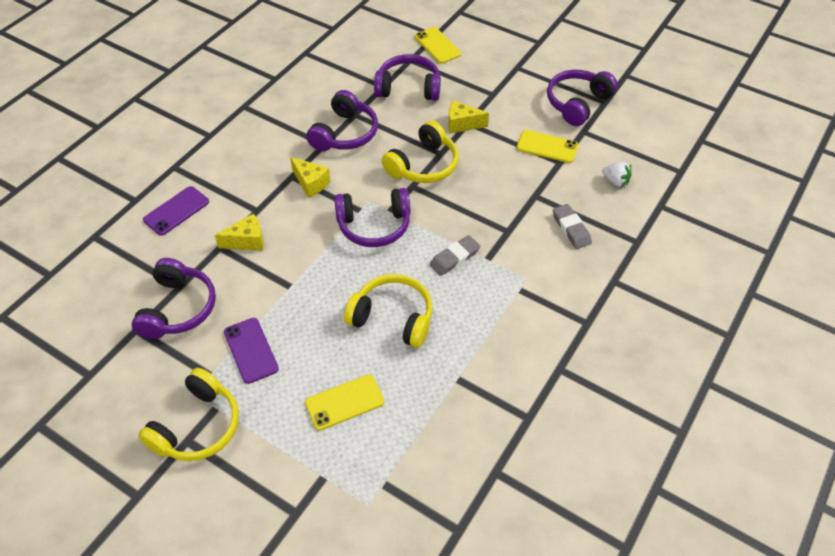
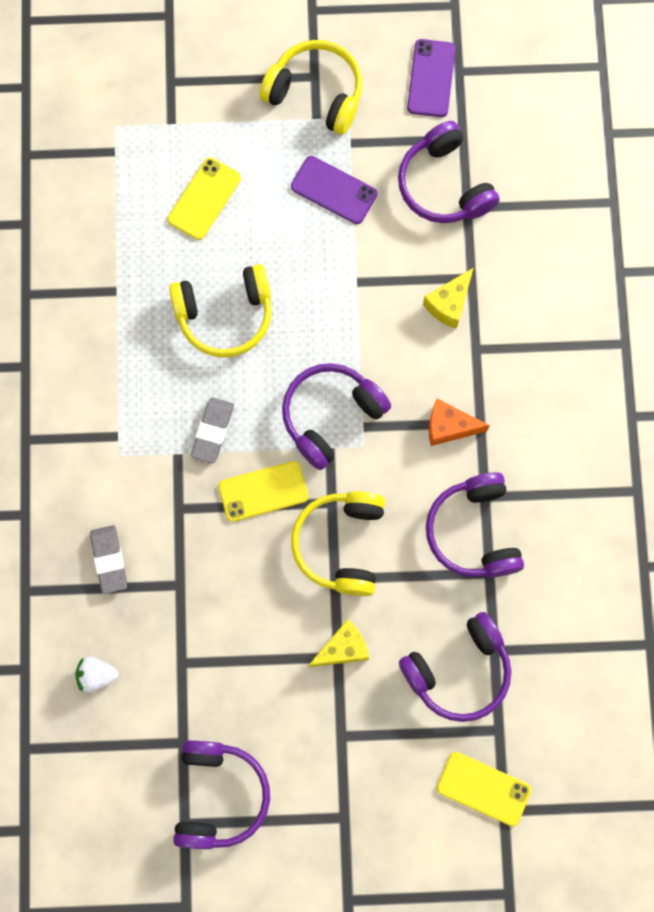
camera: 145 degrees right, 25 degrees up
(176, 211) = (561, 289): purple phone -> purple phone (431, 78)
(197, 426) = (316, 93): yellow headphones -> yellow headphones turned 120 degrees clockwise
(311, 183) = (449, 427): yellow cheese -> orange cheese
(547, 147) = (212, 680): yellow phone -> yellow phone (263, 491)
(571, 229) = (109, 560): grey eraser -> grey eraser turned 45 degrees clockwise

